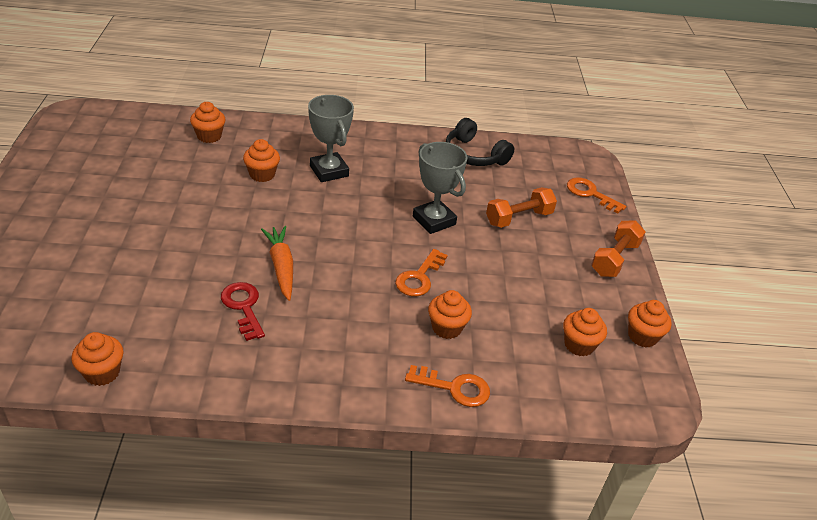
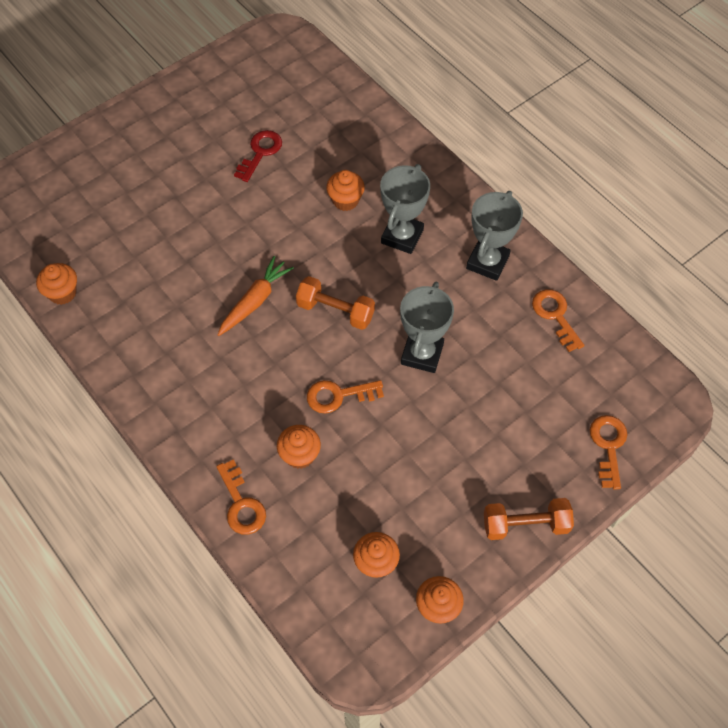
camera: 55 degrees right, 20 degrees up
(209, 136) = (352, 129): orange cupcake -> none
(243, 307) = (191, 314): red key -> red key (260, 153)
(399, 153) = (487, 262): none -> grey trophy
(474, 155) = (555, 316): black headphones -> orange key
(518, 218) = (499, 413): orange dumbbell -> orange dumbbell (335, 311)

